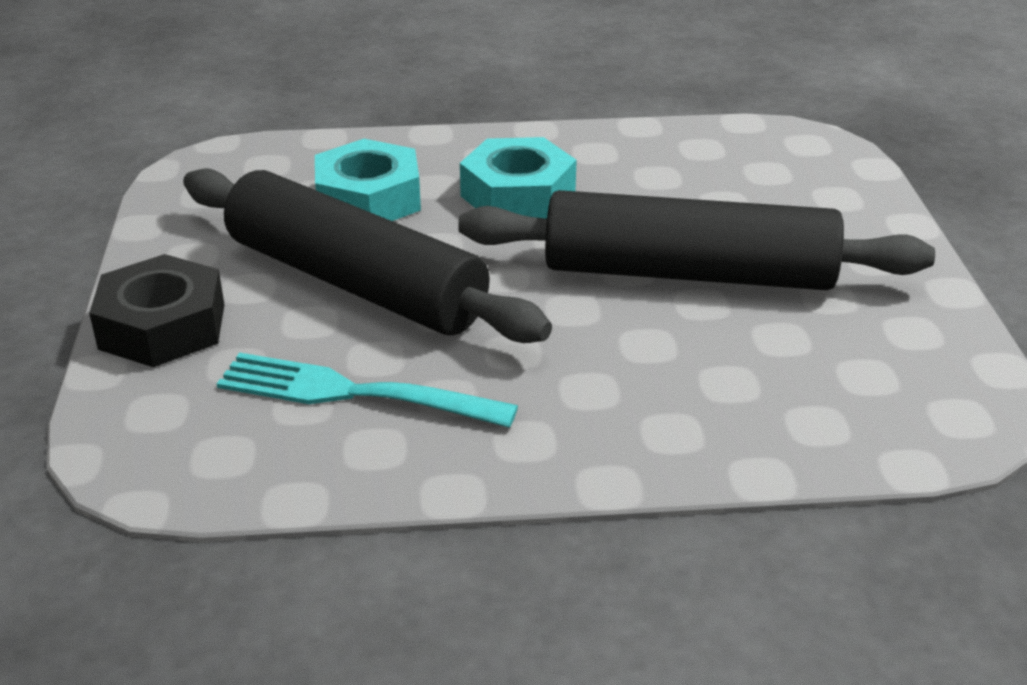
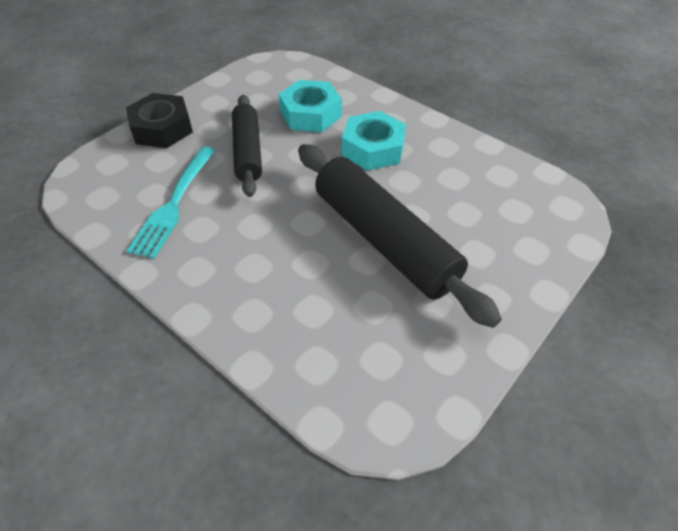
camera: 45 degrees right, 15 degrees up
(356, 282) = (248, 152): black rolling pin -> black rolling pin, size x0.62
(356, 393) = (175, 203): turquoise fork -> turquoise fork turned 135 degrees counterclockwise

